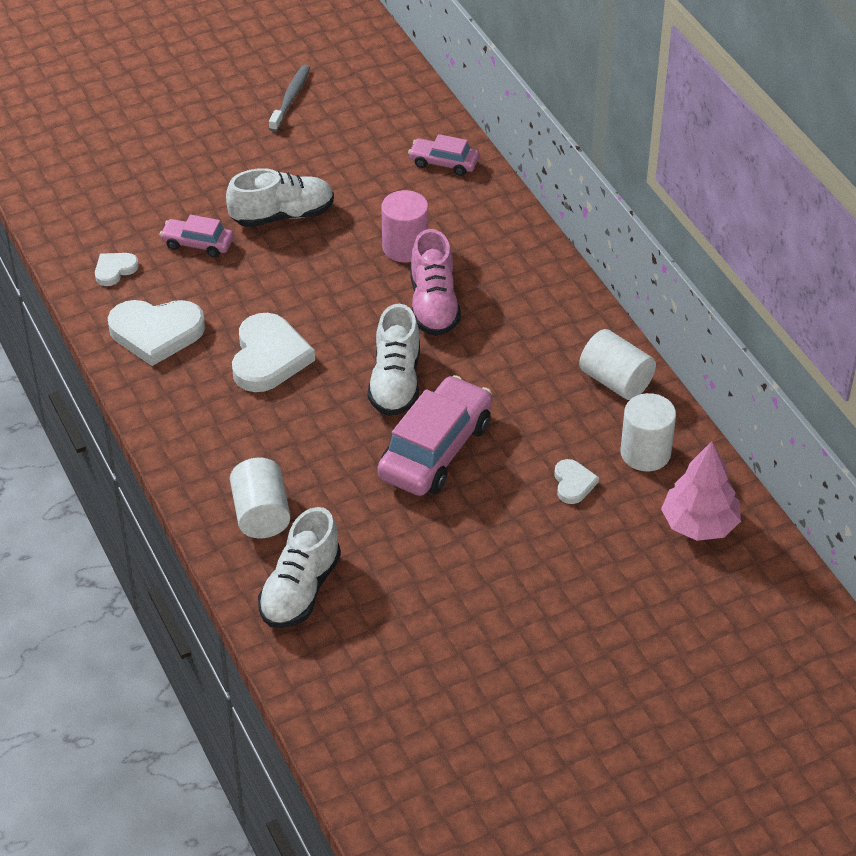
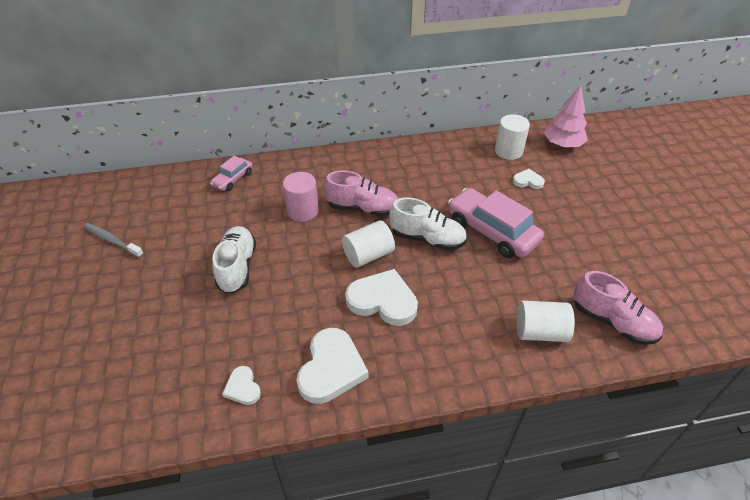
camera: 75 degrees left, 0 degrees up
(197, 244) = (241, 323): pink car -> none
(300, 590) = (612, 322): white shoe -> pink shoe
(615, 381) = (451, 150): white cylinder -> white cylinder (368, 255)

